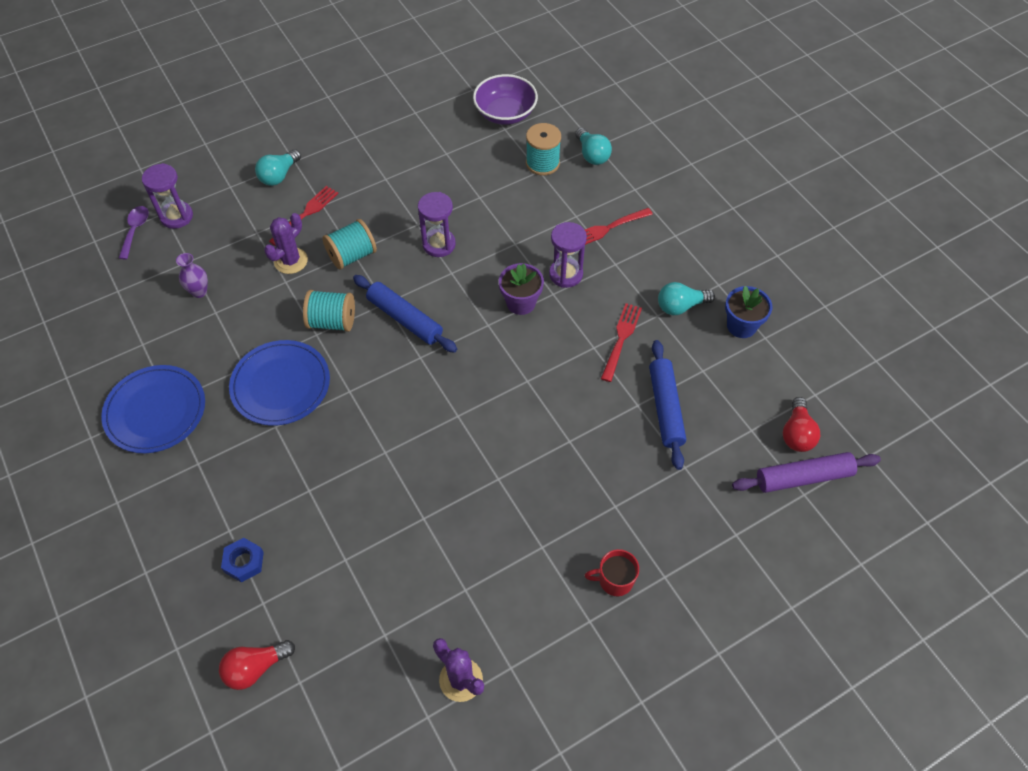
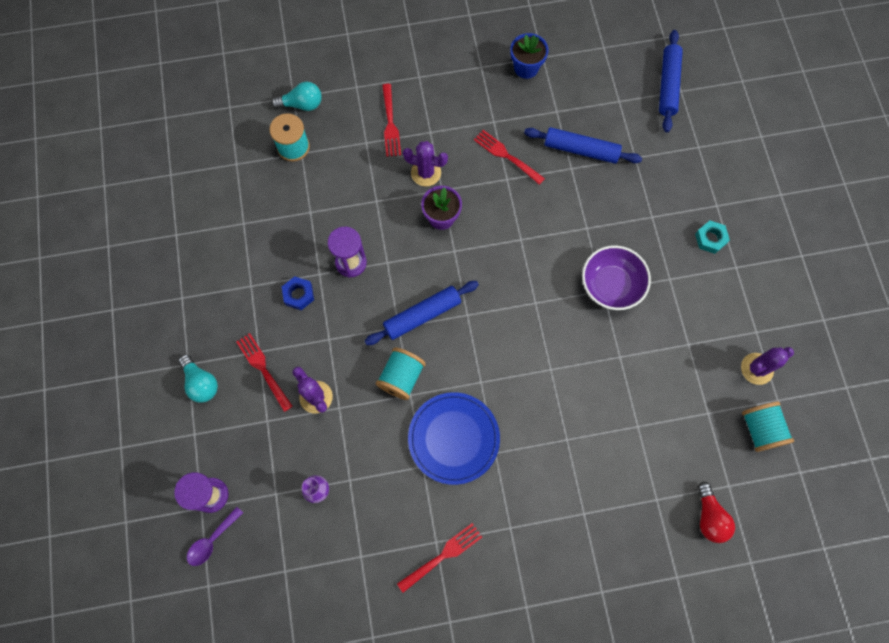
camera: 70 degrees left, 15 degrees up
(135, 230) = (212, 540): purple spoon -> purple spoon turned 75 degrees counterclockwise
(155, 411) = (442, 556): blue plate -> red fork
(244, 562) = (616, 507): blue nut -> blue nut (298, 295)
(352, 255) = (332, 340): turquoise spool -> turquoise spool (760, 429)
(505, 113) = (216, 156): purple bowl -> purple bowl (611, 285)
(566, 274) = (426, 173): purple hourglass -> purple cactus
(615, 580) = (710, 239): red mug -> turquoise nut
(680, 306) = (491, 101): turquoise light bulb -> none
(797, 433) = (632, 73): red light bulb -> none
(803, 477) = (668, 85): purple rolling pin -> blue rolling pin

